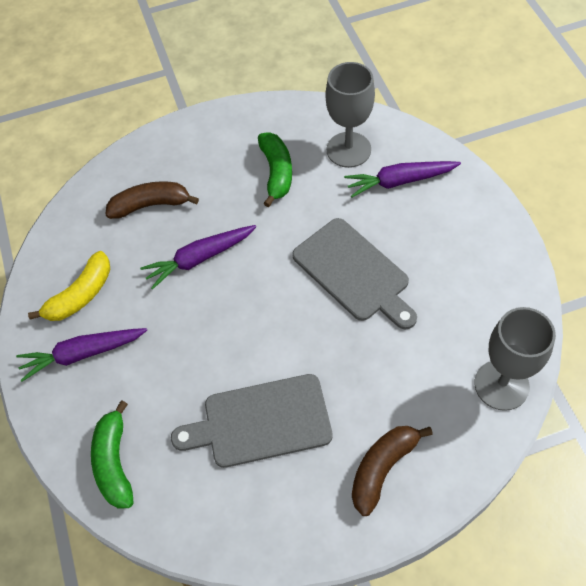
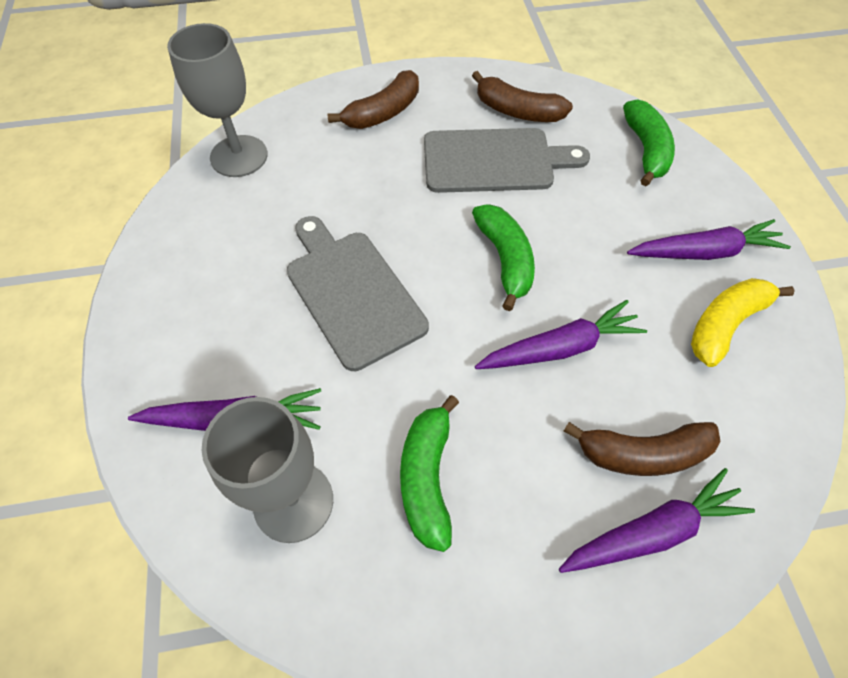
camera: 175 degrees left, 0 degrees up
(149, 169) = (653, 531): none -> purple carrot
(242, 319) = (505, 260): none -> green banana
(243, 496) = (517, 111): none -> brown banana

